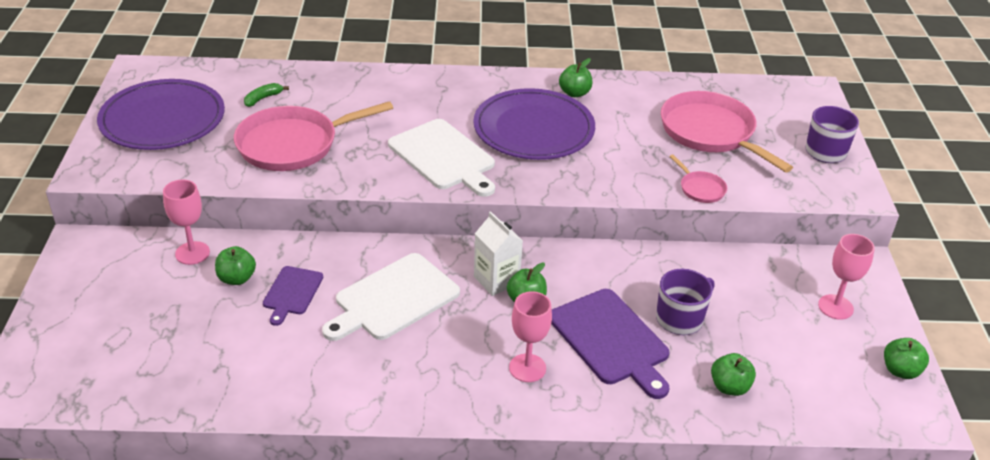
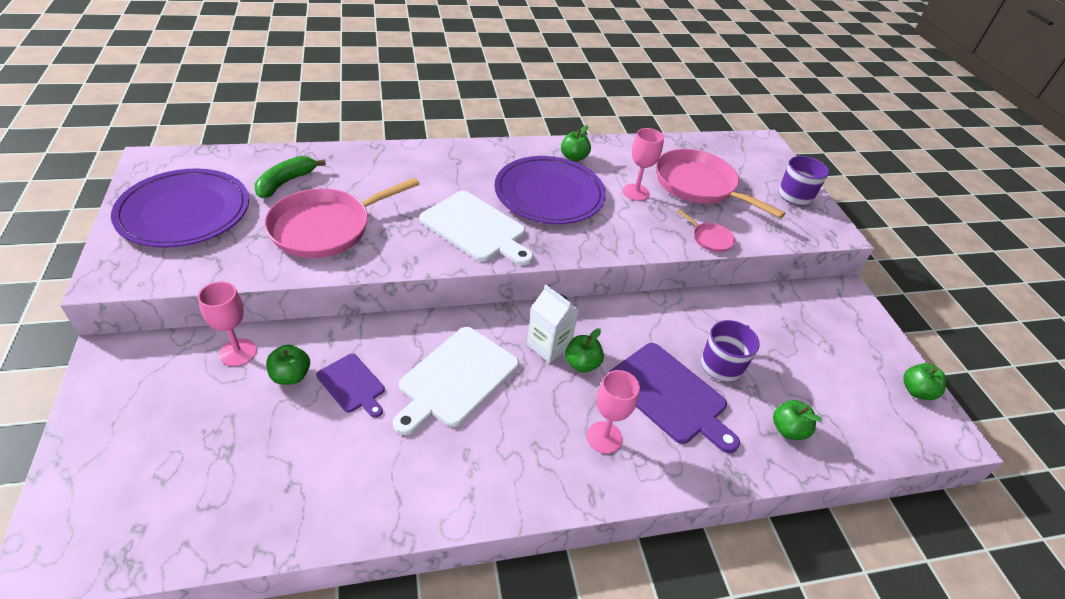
camera: 15 degrees left, 5 degrees up
(263, 98) = (286, 182): green banana -> green banana, size x1.64
(292, 293) = (352, 385): purple cutting board -> purple cutting board turned 45 degrees counterclockwise
(835, 307) = (842, 336): pink goblet -> pink goblet (635, 192)

